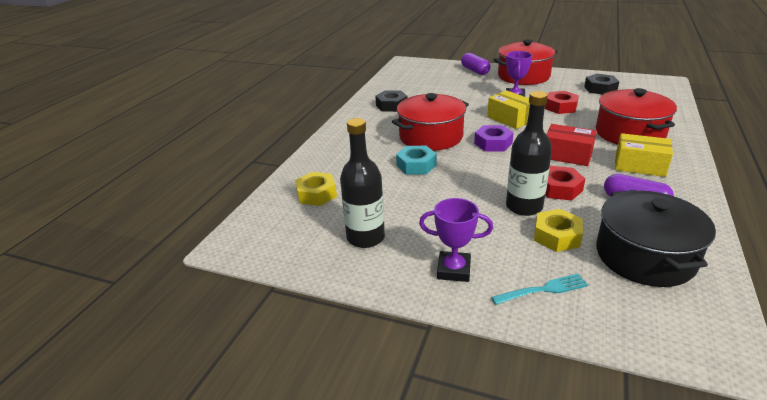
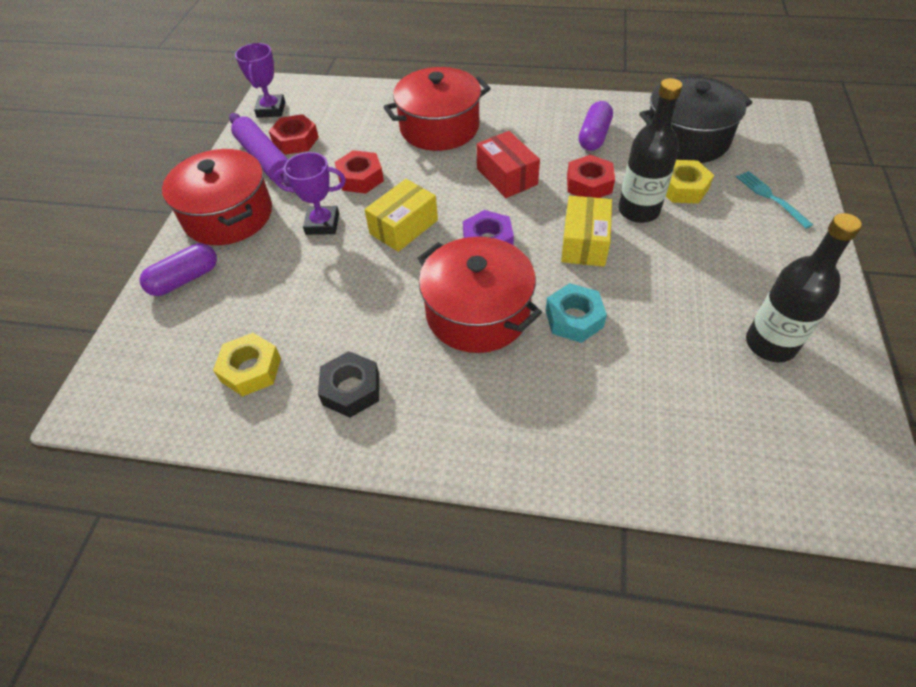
camera: 100 degrees left, 20 degrees up
(316, 194) = (700, 430): yellow nut -> yellow nut (251, 369)
(454, 270) = (781, 258): purple trophy -> purple trophy (271, 109)
(567, 155) = (507, 176): red box -> red box turned 45 degrees counterclockwise
(578, 82) = (265, 159): none -> purple rolling pin
(600, 89) = (295, 140): black nut -> red nut
(639, 165) = (519, 127): yellow box -> yellow box (584, 243)

